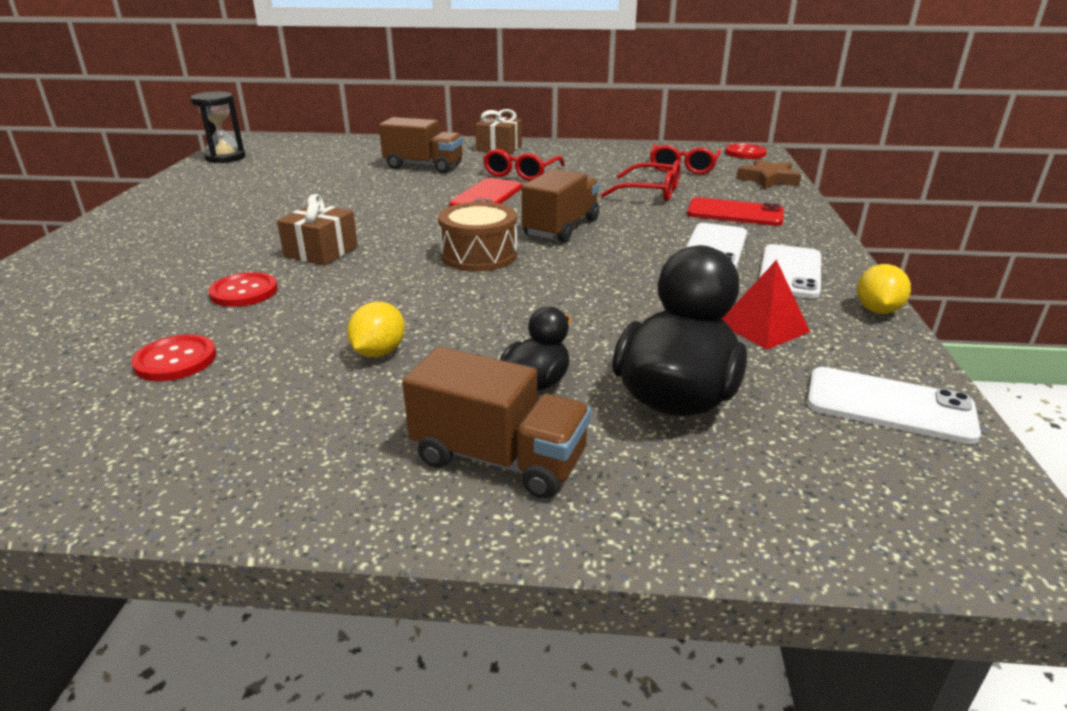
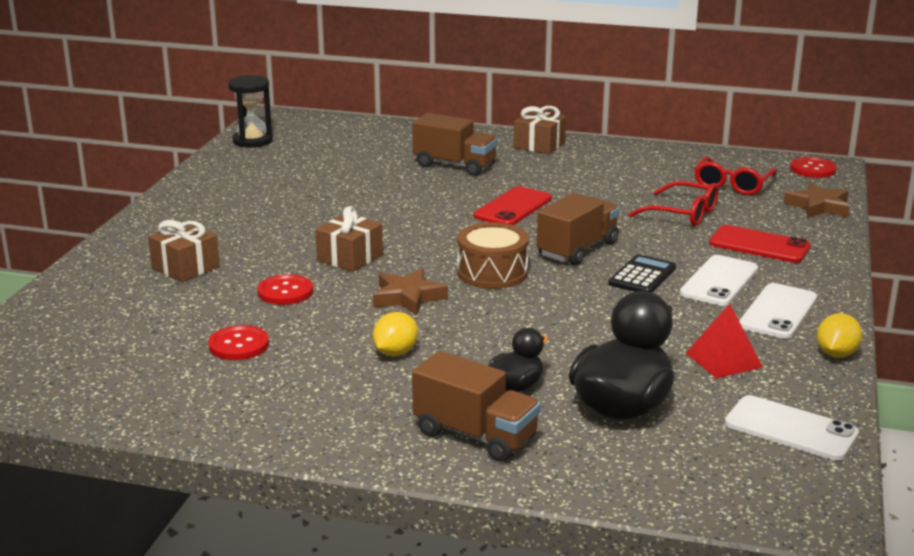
camera: 10 degrees right, 5 degrees down
(127, 274) = (185, 267): none -> brown gift
(389, 287) = (408, 297): none -> brown star
(521, 173) = (555, 181): red glasses -> none
(636, 248) = (642, 276): none -> black calculator

